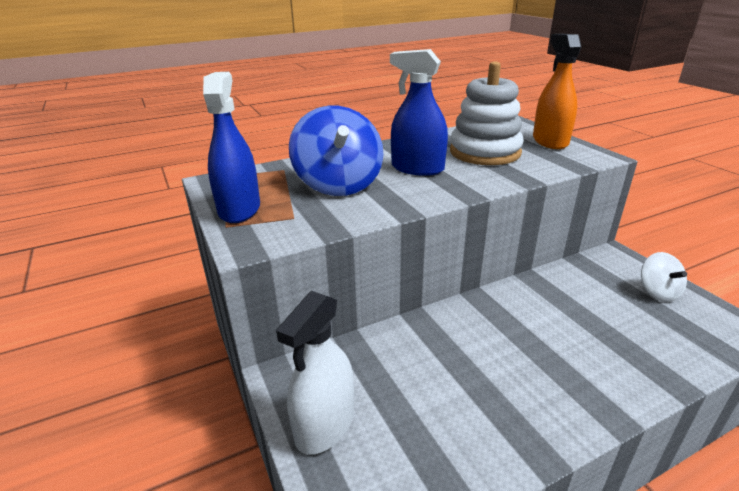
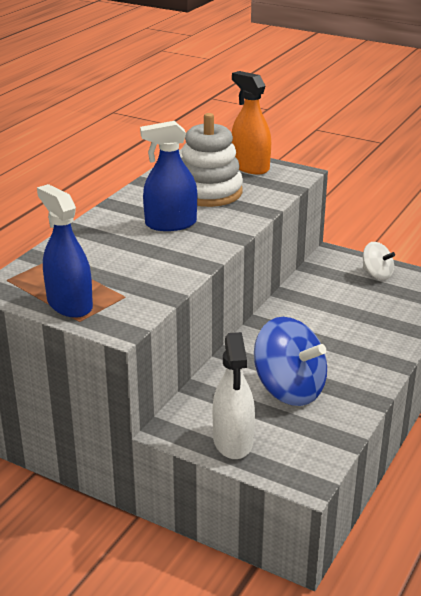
camera: 35 degrees left, 0 degrees up
(338, 184) = (123, 257): blue spinning top -> blue spinning top (289, 389)

